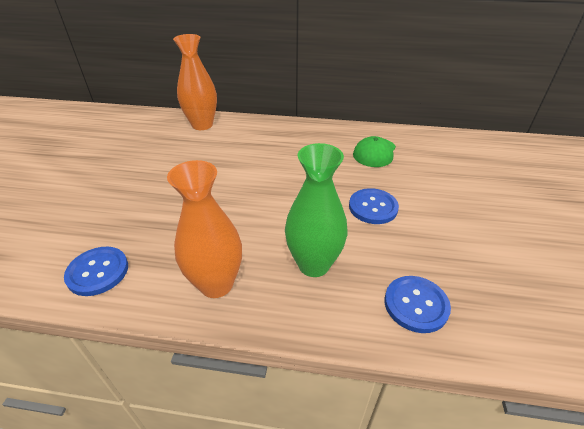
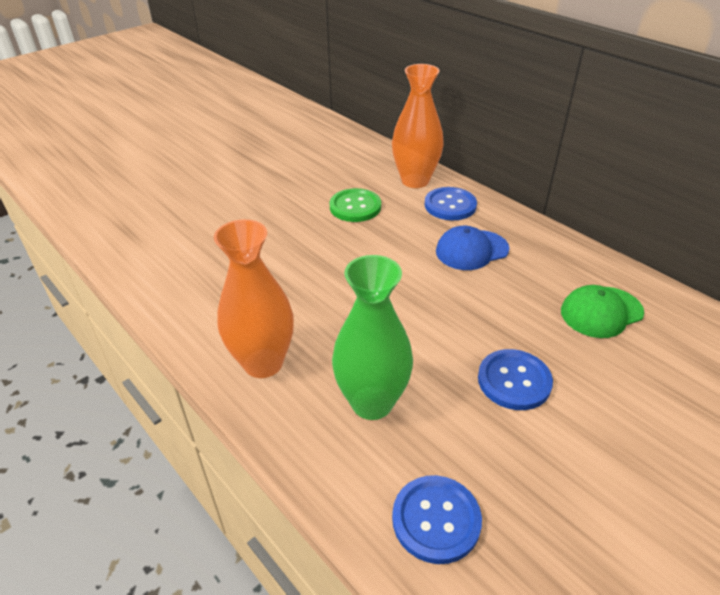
camera: 40 degrees right, 0 degrees up
(98, 272) = (186, 293): blue button -> blue button (450, 205)
(177, 155) = (355, 207): none -> green button
(278, 150) = (471, 250): none -> blue cap

